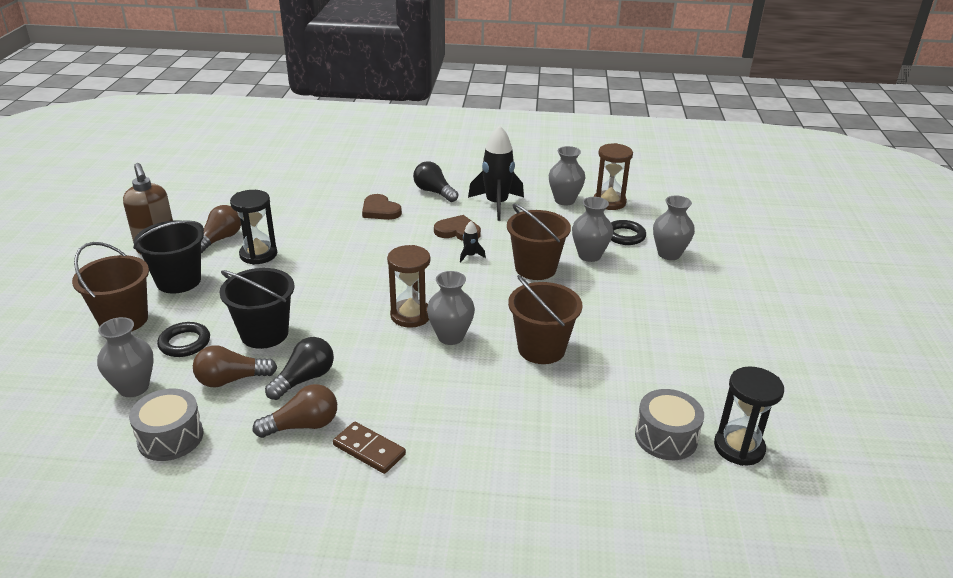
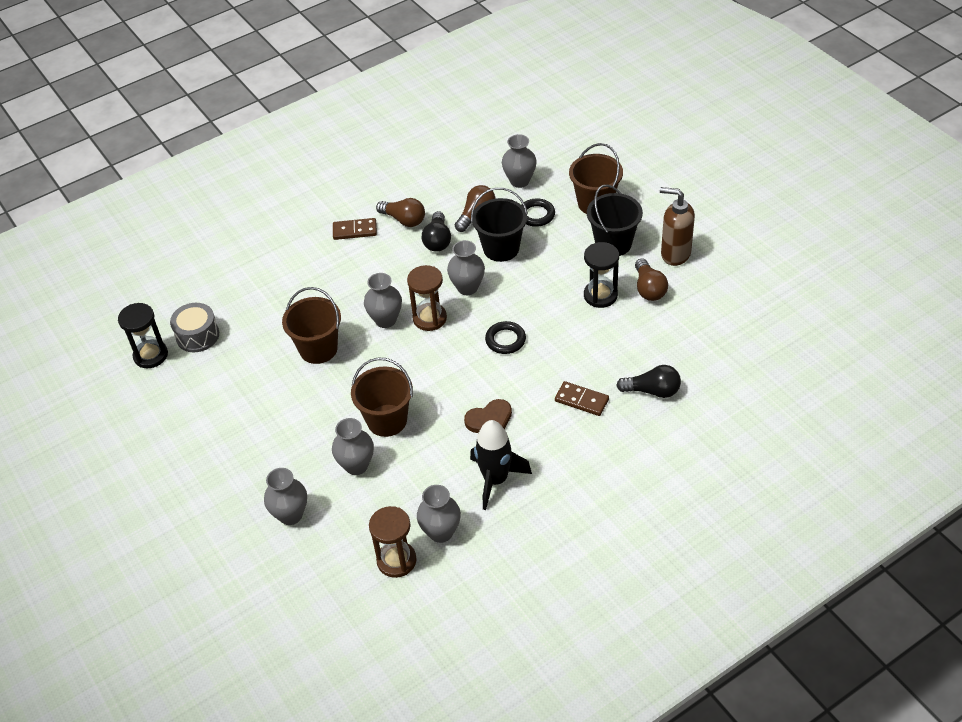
camera: 145 degrees right, 15 degrees up
(170, 437) = (460, 176): grey drum -> none
(303, 425) = (404, 220): brown light bulb -> brown light bulb turned 90 degrees counterclockwise
(344, 320) = (467, 287): none -> grey vase
(380, 210) = (581, 400): brown heart -> brown domino
(434, 192) = (568, 457): black light bulb -> black light bulb (652, 391)
(470, 256) = (449, 399): black rocket -> none
(625, 236) = (345, 515): black ring -> black ring (505, 340)

